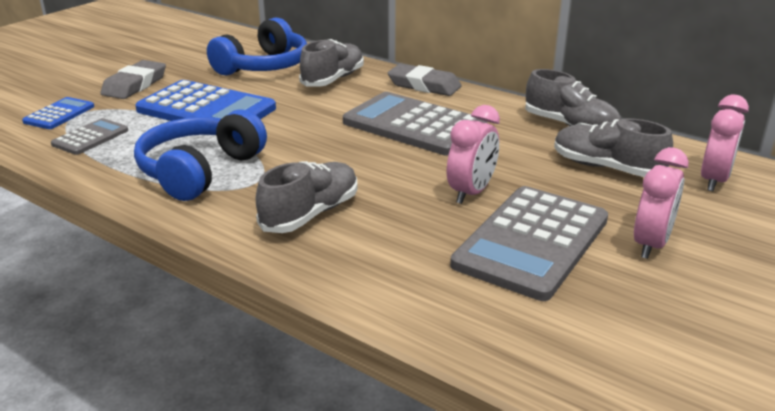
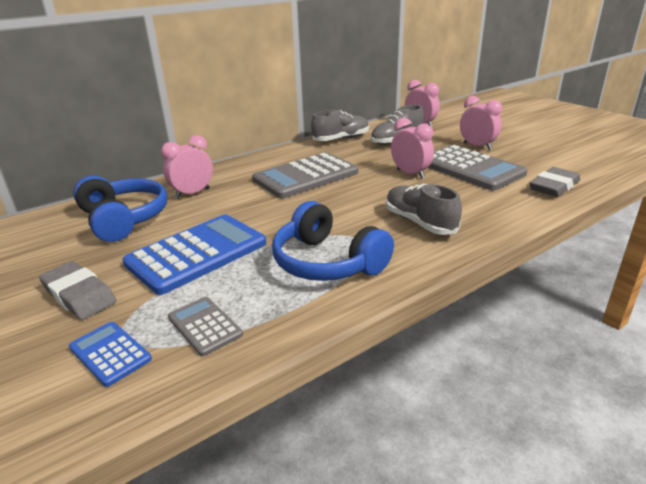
camera: 70 degrees left, 0 degrees up
(333, 79) = (192, 193): grey shoe -> pink clock
(424, 85) = (241, 165): grey eraser -> grey eraser (554, 186)

